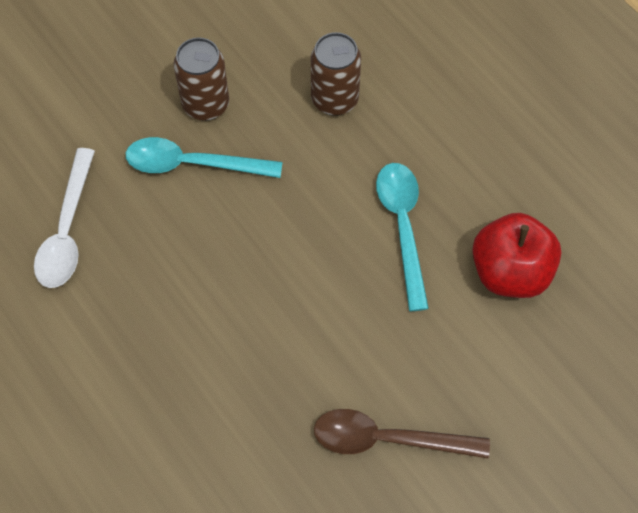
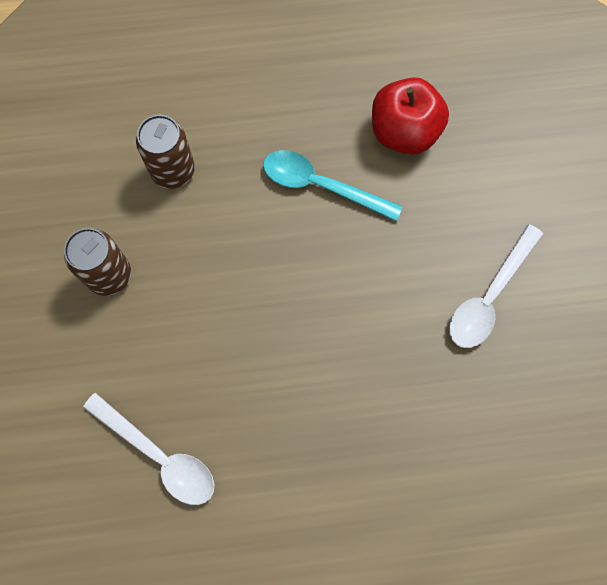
camera: 60 degrees left, 10 degrees up
(193, 164) = (161, 316): turquoise spoon -> none
(388, 439) = (489, 296): brown spoon -> white spoon

